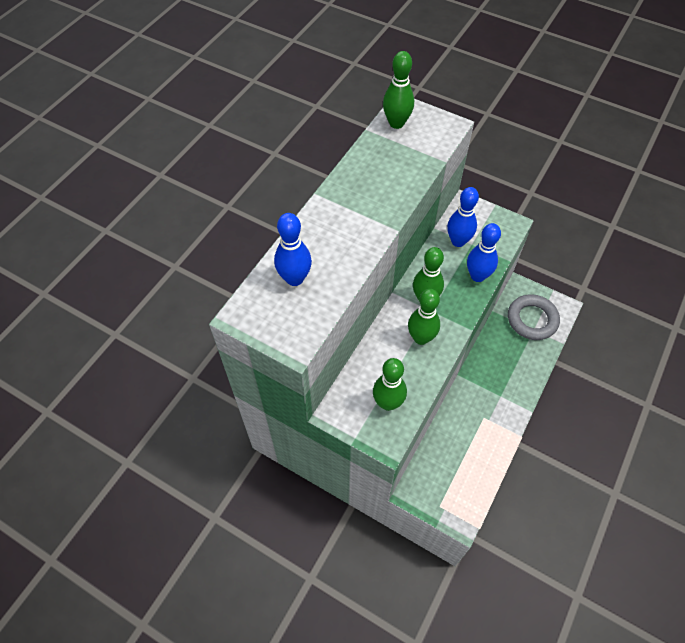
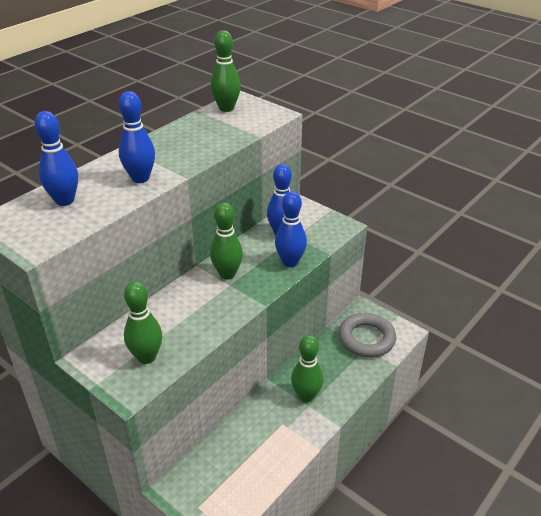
camera: 10 degrees right, 20 degrees down
(354, 237) = (140, 178): none -> blue bowling pin
(421, 338) = (208, 305): green bowling pin -> green bowling pin (306, 396)

